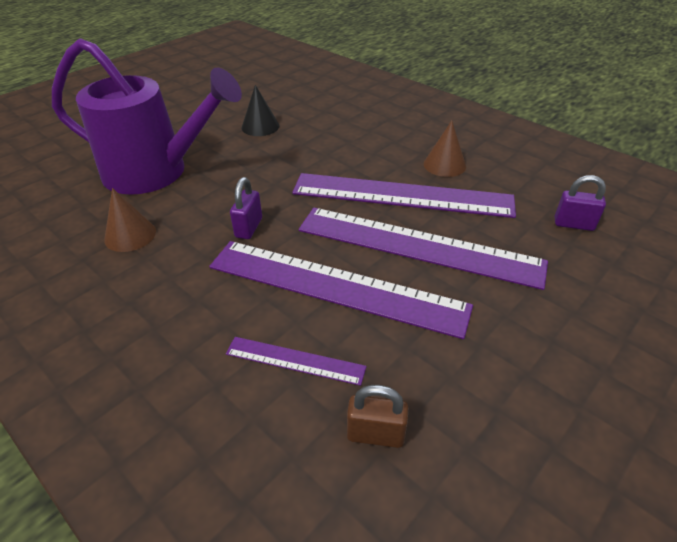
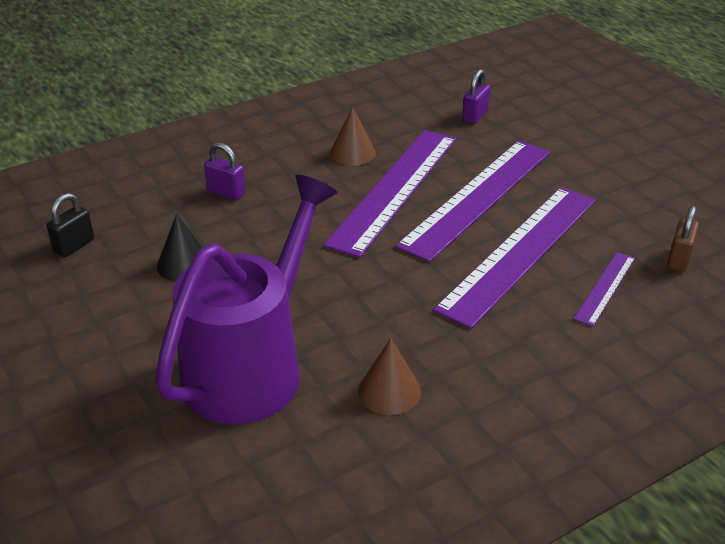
camera: 75 degrees left, 5 degrees down
(249, 228) = (410, 296): purple padlock -> purple padlock (226, 192)
(267, 90) = (74, 246): none -> black padlock

